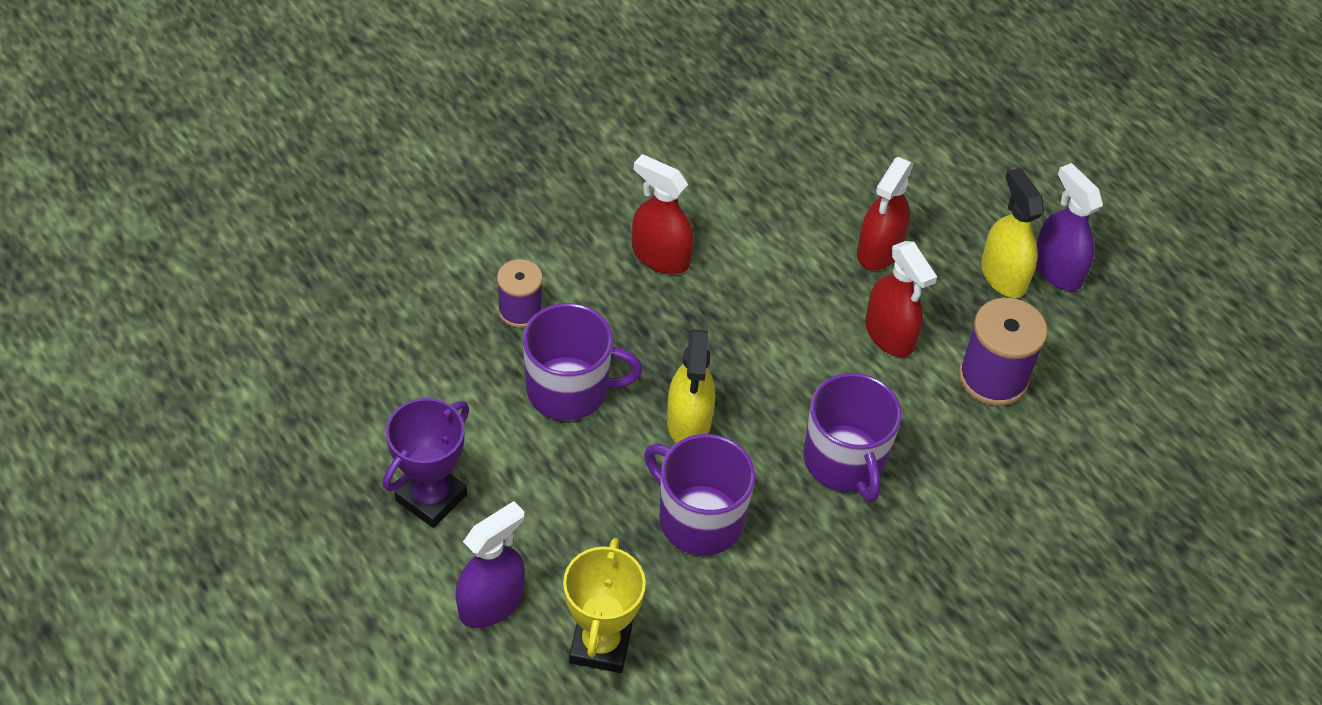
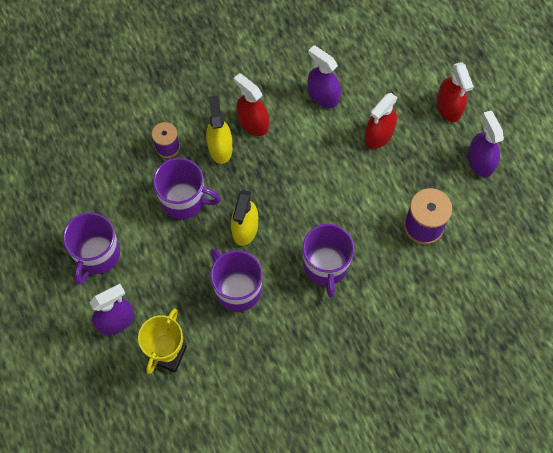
camera: 15 degrees right, 15 degrees up
(431, 498) = (97, 254): purple trophy -> purple mug
(769, 202) = (323, 95): none -> purple spray bottle
(889, 334) = (371, 190): red spray bottle -> red spray bottle (448, 107)
(1003, 275) = (447, 161): yellow spray bottle -> yellow spray bottle (220, 148)

